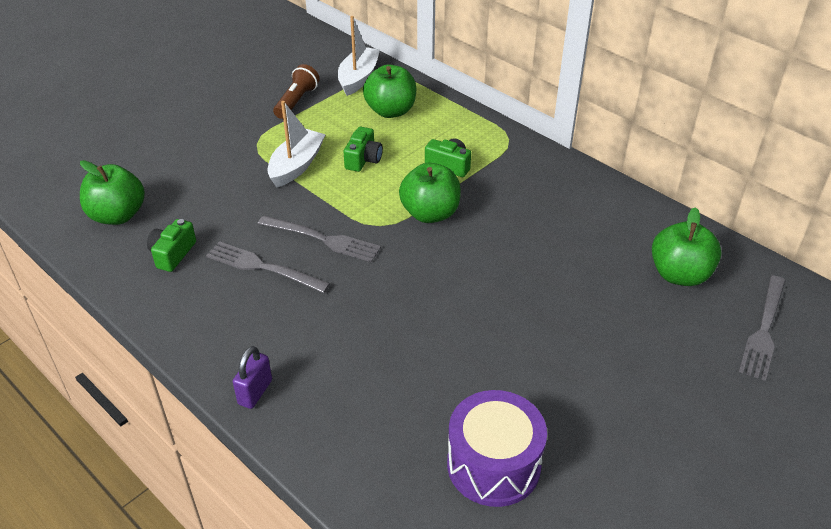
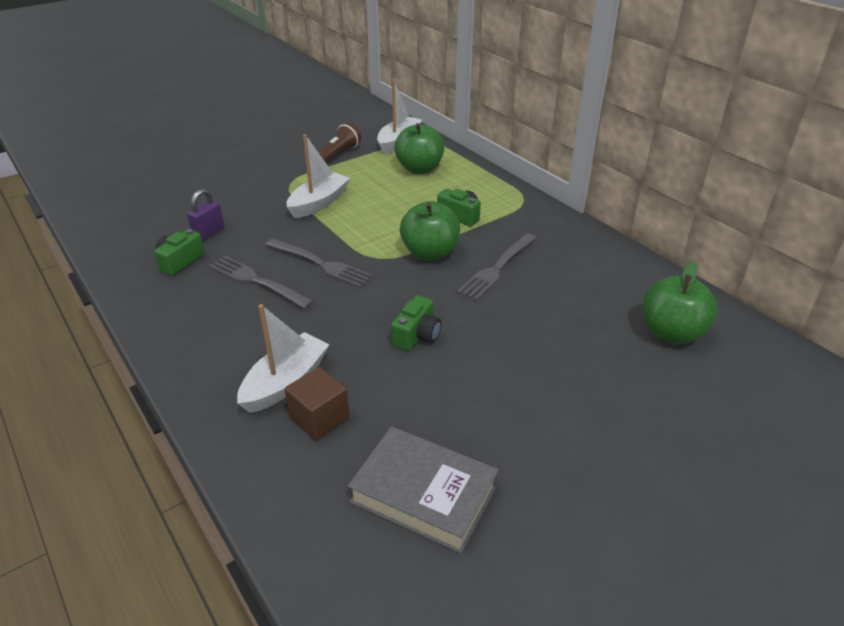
camera: 10 degrees right, 5 degrees down
(118, 215) = (145, 226): green apple -> none
(255, 392) = (206, 389): purple padlock -> purple padlock (209, 233)
(331, 374) = (286, 382): none -> white boat
(363, 159) = (381, 204): green camera -> green camera (417, 335)
(376, 406) = (319, 418): none -> brown cube
(493, 465) = (424, 494): purple drum -> grey book
(764, 330) = (757, 397): grey fork -> grey fork (497, 268)

